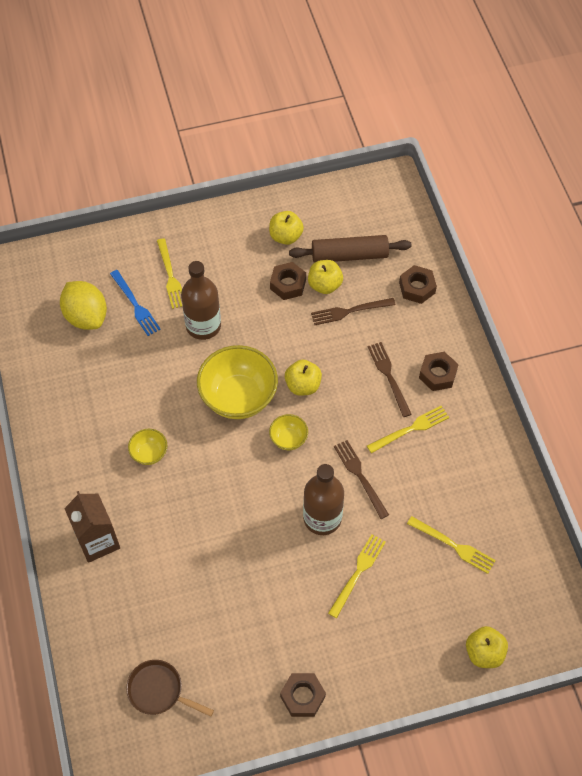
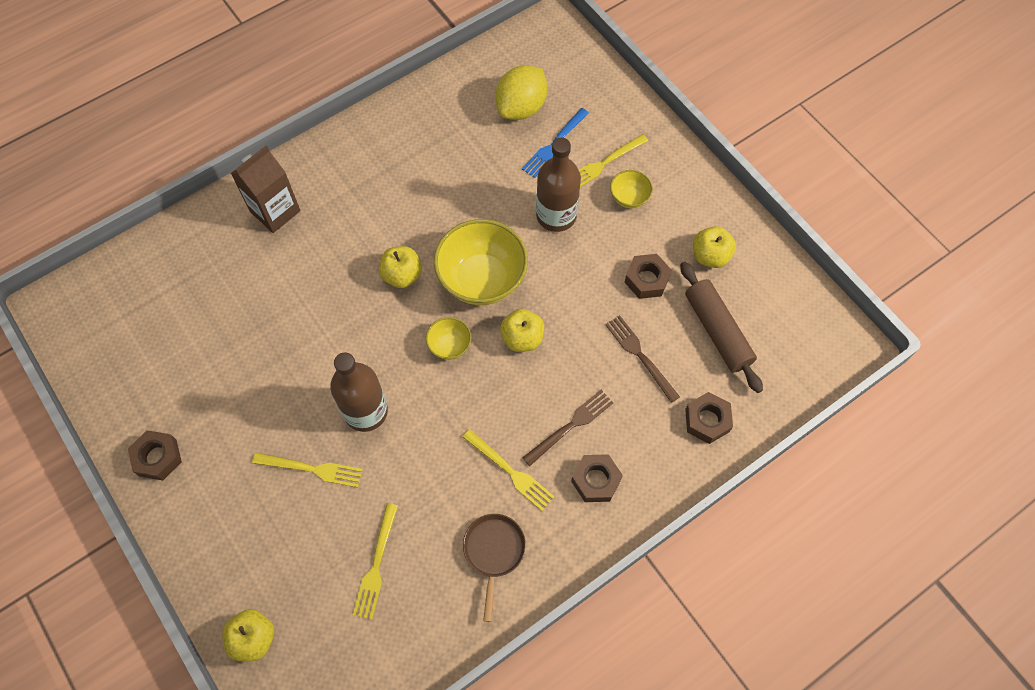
camera: 70 degrees right, 5 degrees up
(149, 453) = (385, 220): yellow bowl -> yellow bowl (629, 198)
(159, 690) = (134, 321): brown pan -> brown pan (494, 552)
(324, 285) = (663, 318): yellow apple -> yellow apple (402, 275)
(360, 476) = (430, 434): brown fork -> none

